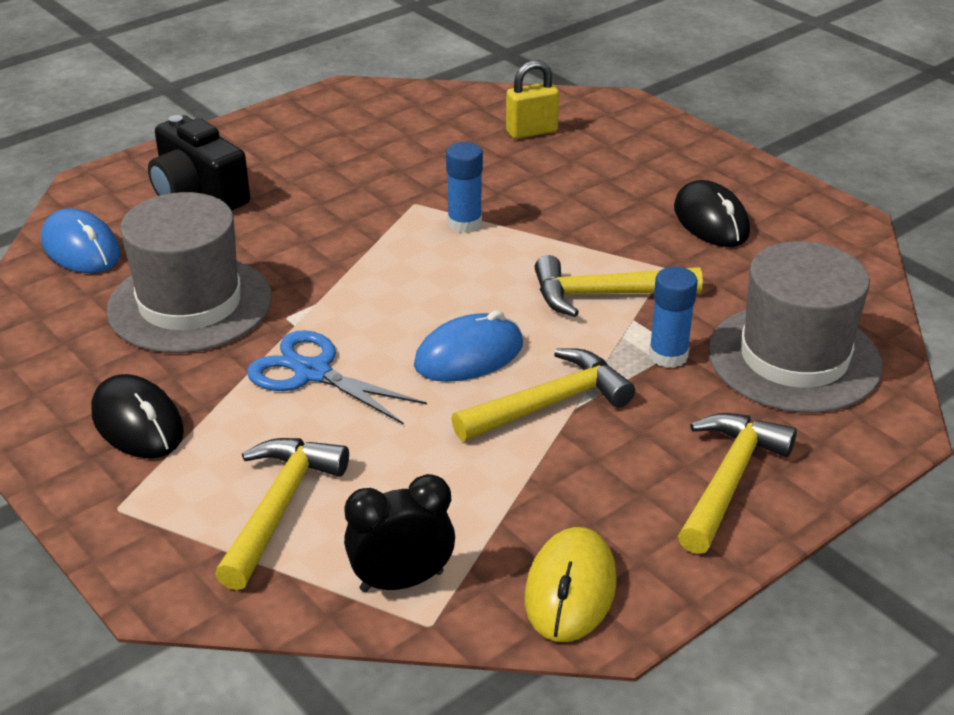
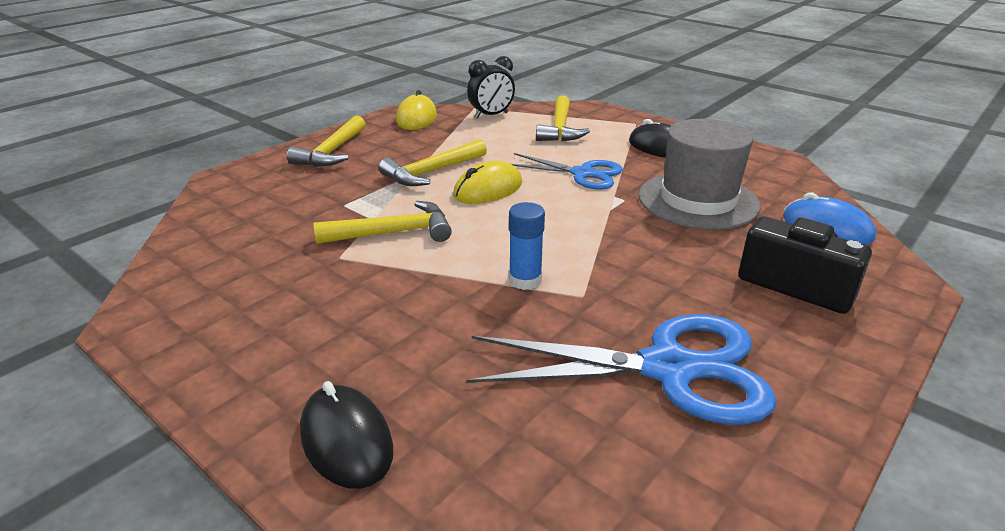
camera: 170 degrees right, 5 degrees down
(377, 146) = (669, 369): none -> blue scissors
(469, 355) = (488, 189): blue mouse -> yellow mouse
(531, 131) = (483, 420): yellow padlock -> none
(668, 355) = (352, 200): blue glue stick -> none
(711, 221) = (280, 307): black mouse -> black mouse (346, 440)
(794, 358) = (263, 206): grey hat -> none

